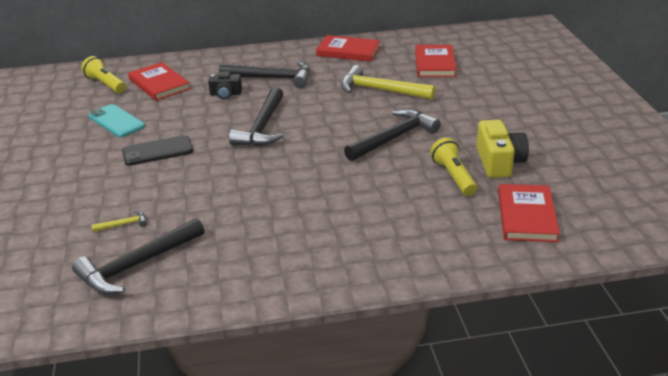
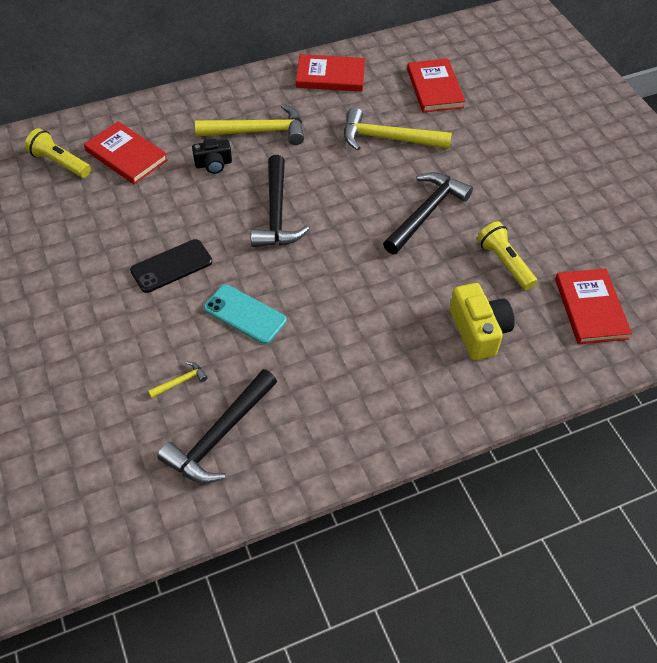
camera: 15 degrees left, 20 degrees up
(116, 121) = (101, 224): turquoise phone -> turquoise phone (245, 314)
(272, 78) = (257, 131): black hammer -> yellow hammer
(499, 162) = (544, 236): yellow camera -> yellow camera (478, 331)

